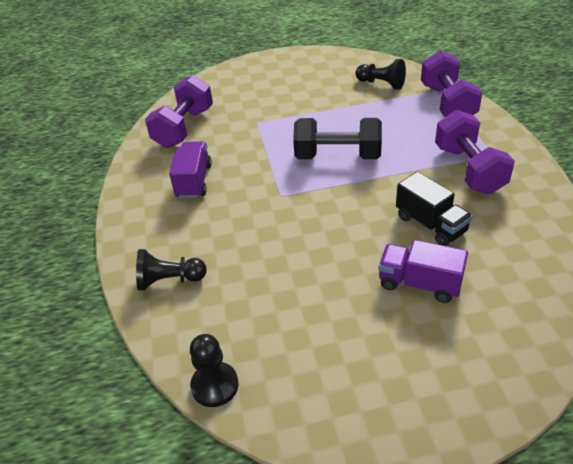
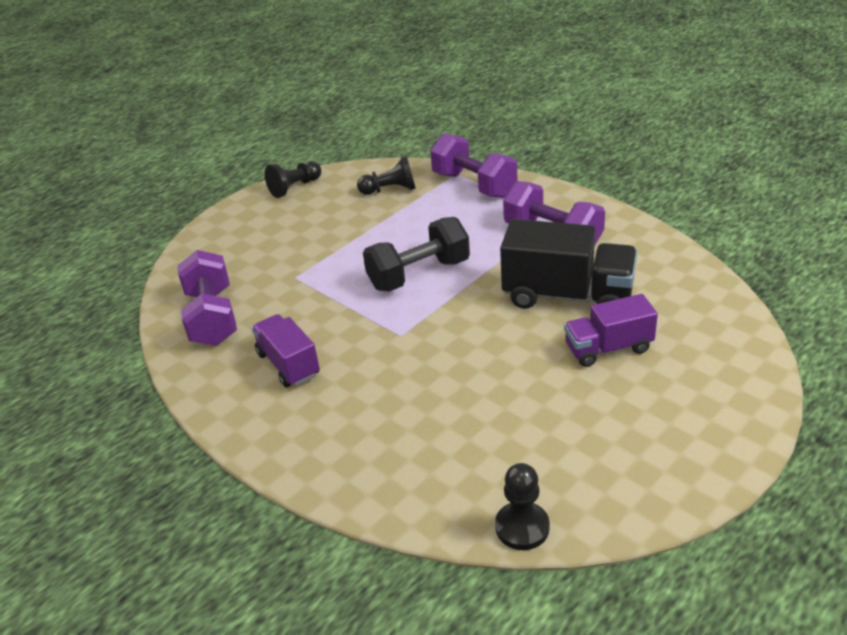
camera: 35 degrees left, 5 degrees down
(169, 280) = (371, 467): black pawn -> black pawn (295, 187)
(430, 224) = (567, 296): black truck -> black truck, size x1.62

